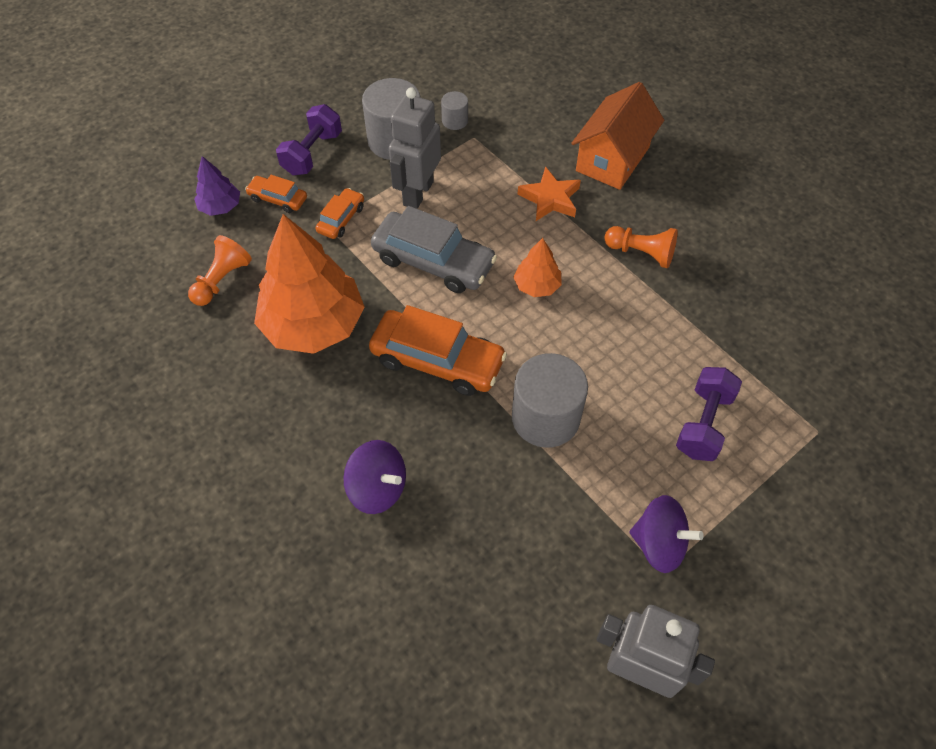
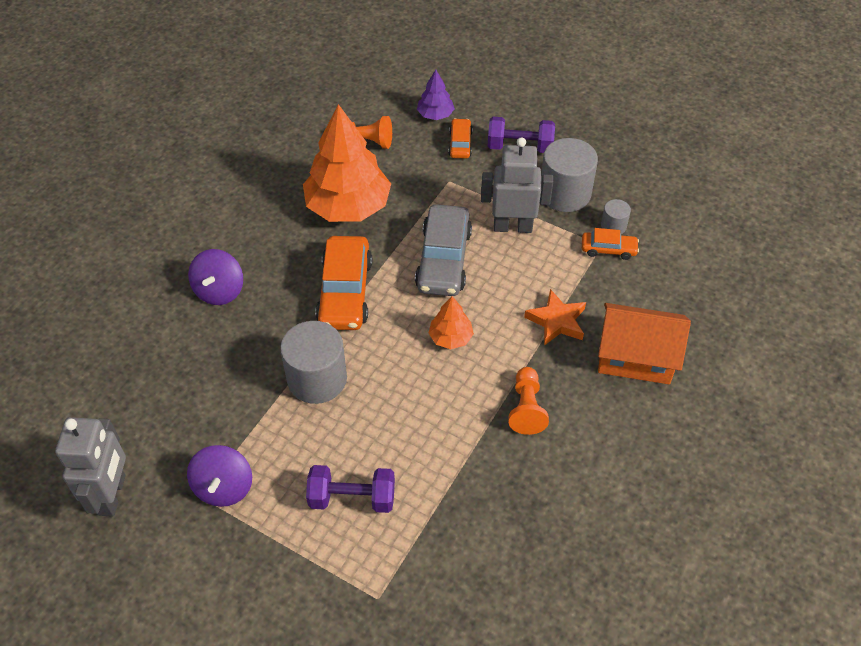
camera: 70 degrees right, 5 degrees down
(341, 219) = (459, 188): orange car -> orange car (608, 249)

